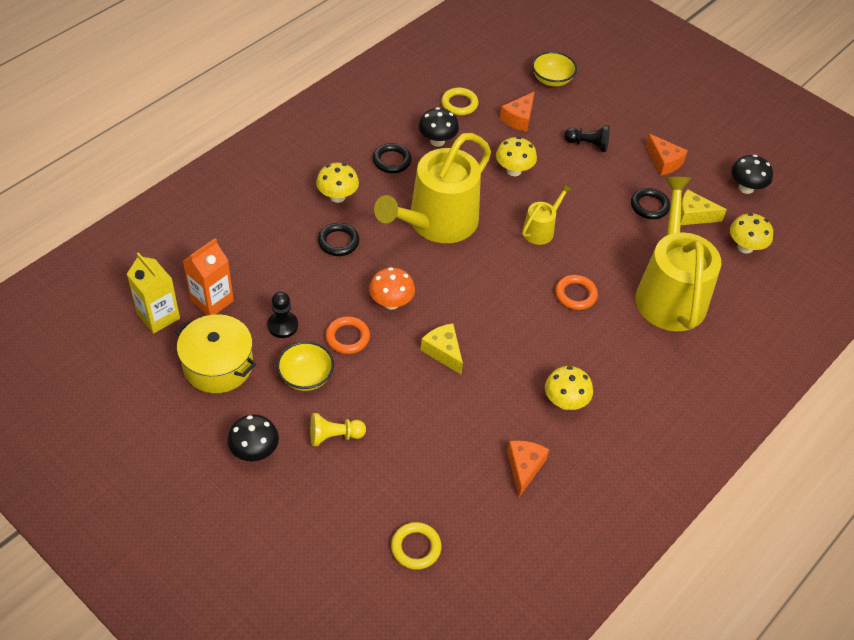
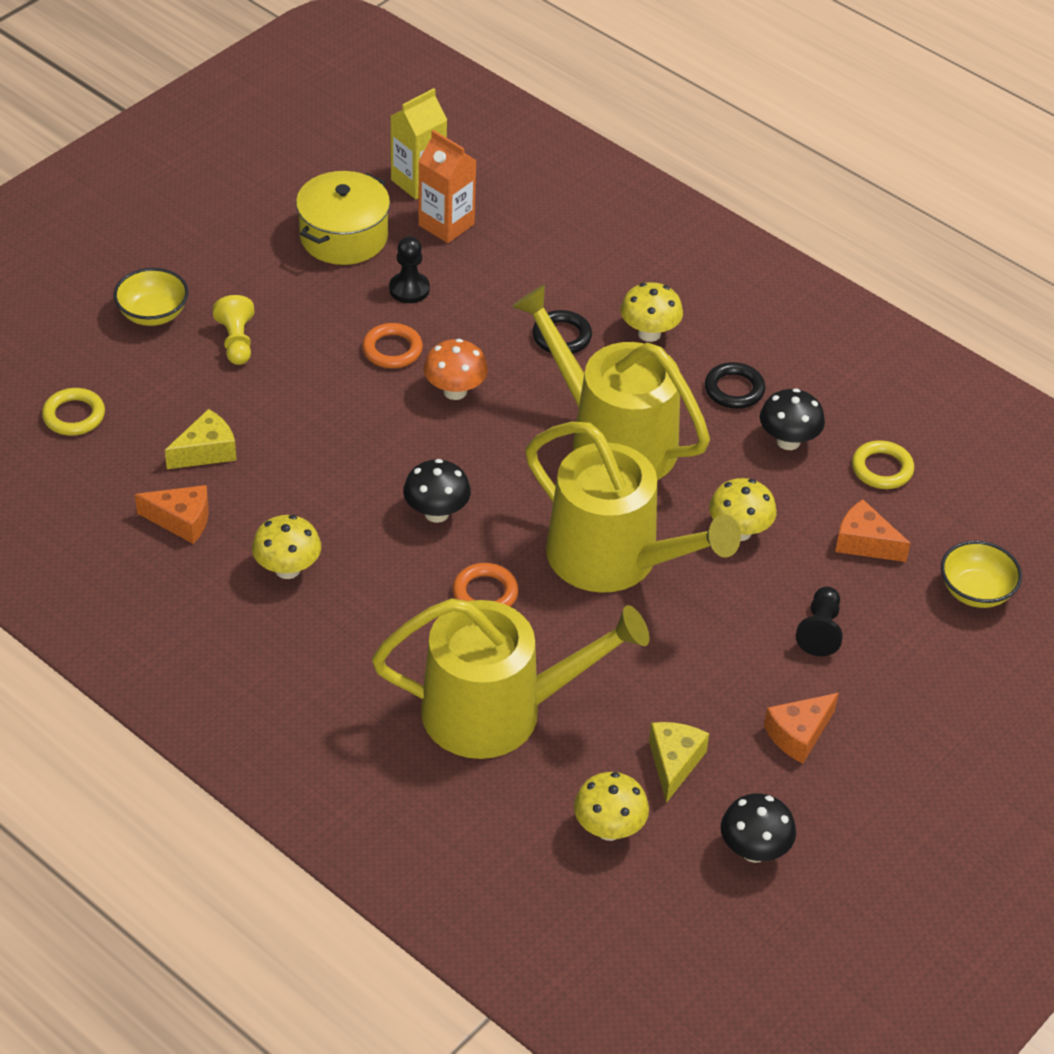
camera: 90 degrees right, 5 degrees down
(255, 451) = (216, 275): black mushroom -> black mushroom (436, 513)
(306, 377) = (327, 313): yellow bowl -> yellow bowl (153, 314)
(443, 352) = (371, 444): yellow cheese -> yellow cheese (206, 451)
(541, 230) = (614, 559): yellow watering can -> yellow watering can, size x2.19
(649, 206) = (687, 703): black ring -> none

